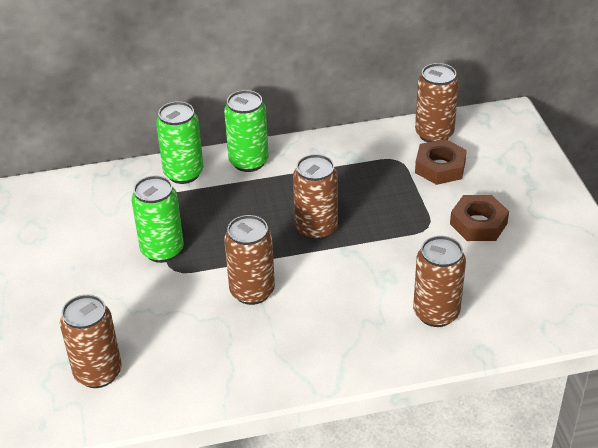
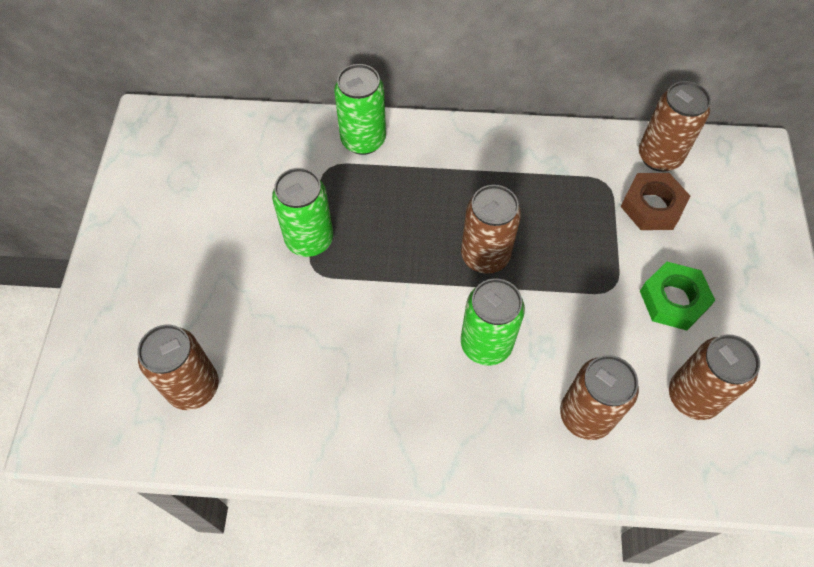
camera: 15 degrees right, 20 degrees up
(248, 162) = (438, 142): green can -> green can (486, 344)
(252, 291) = (388, 324): brown can -> brown can (693, 396)
(478, 223) = (673, 300): brown nut -> green nut

